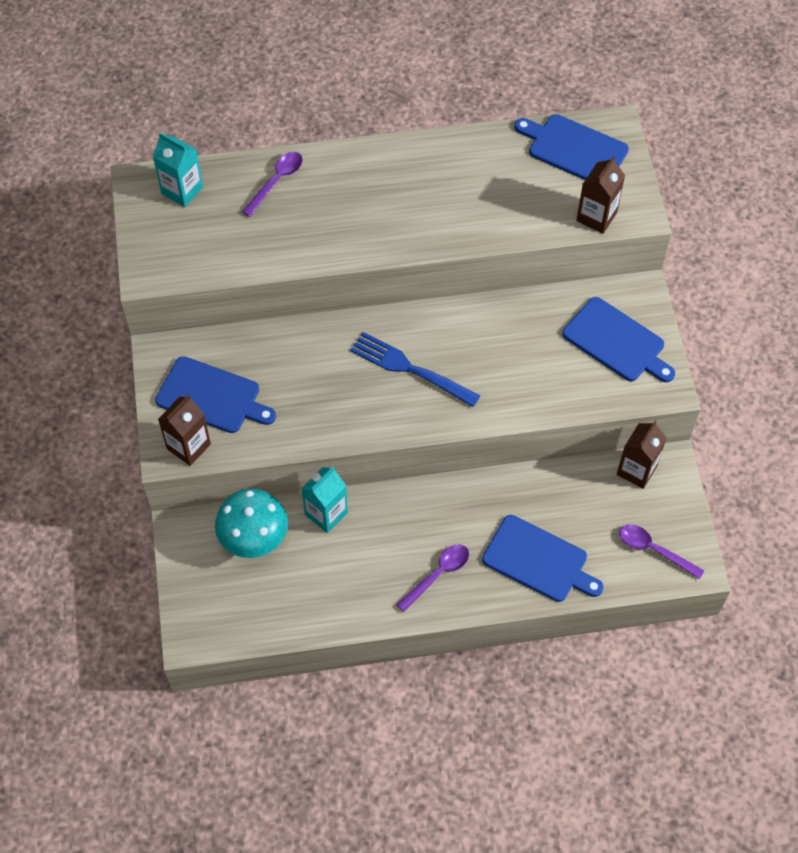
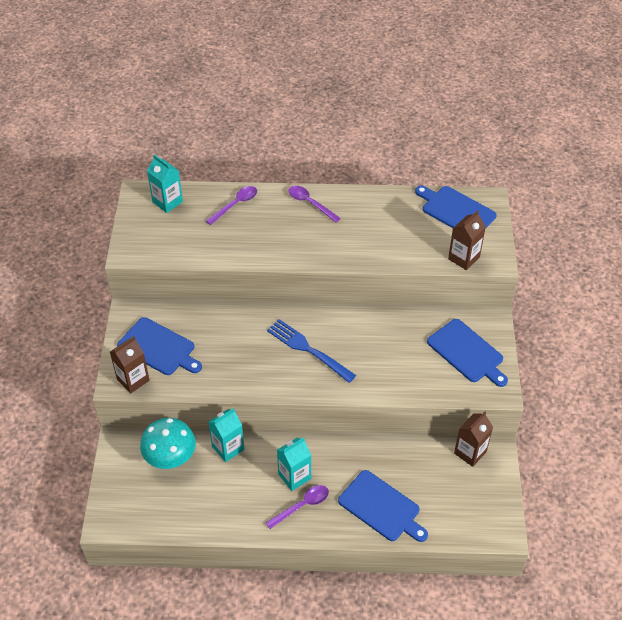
camera: 10 degrees right, 10 degrees down
(420, 537) = (294, 476): none -> turquoise carton
(654, 550) = (473, 514): purple spoon -> purple spoon (310, 203)

